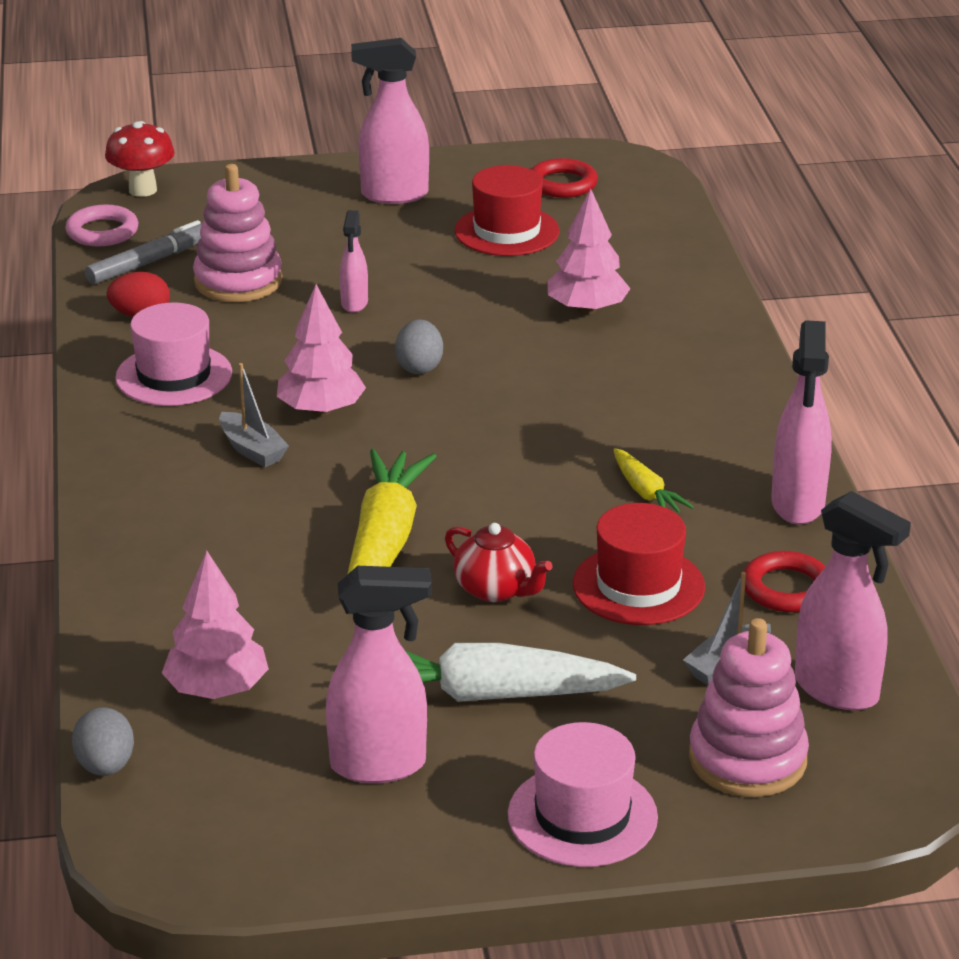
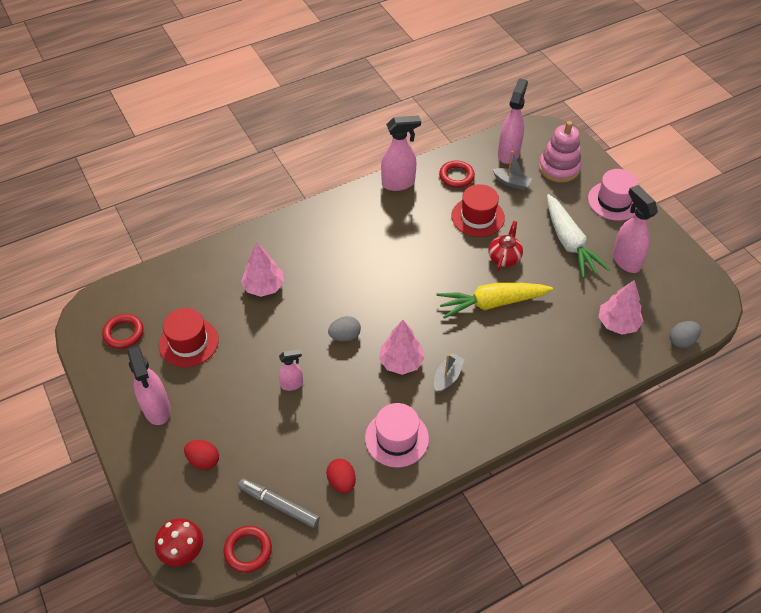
camera: 110 degrees left, 20 degrees up
(102, 232) = (248, 550): pink ring -> red ring
(238, 281) = (286, 449): pink stacking toy -> none
(274, 218) = (203, 460): none -> red egg
(646, 492) = (412, 229): yellow carrot -> none

